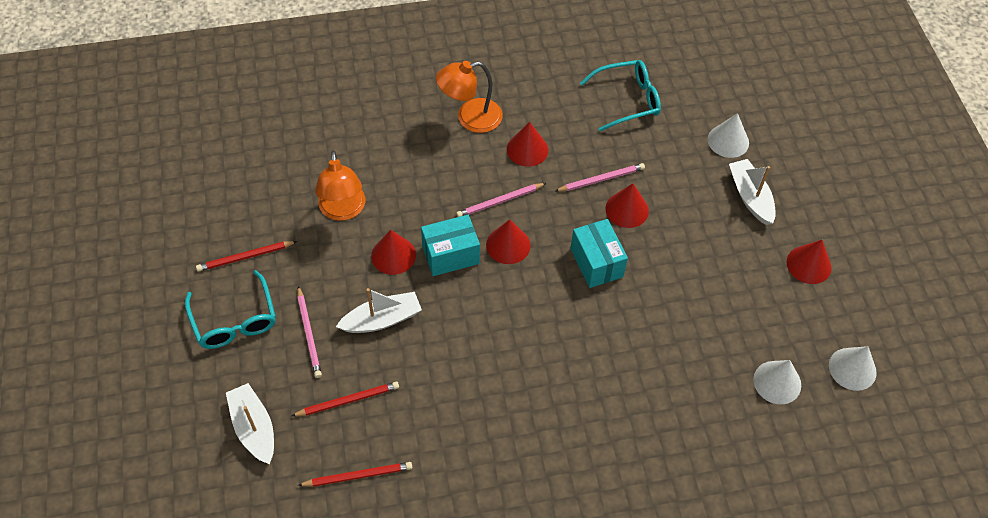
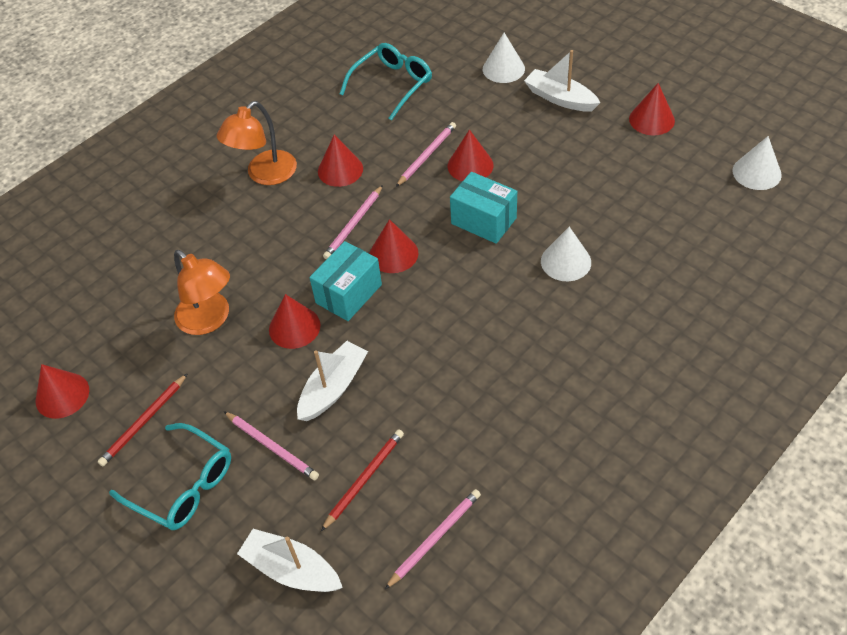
camera: 30 degrees left, 5 degrees down
(211, 202) = (62, 395): none -> red cone
(358, 475) = (435, 538): red pencil -> pink pencil
(777, 382) = (712, 218): white cone -> white cone (566, 261)

